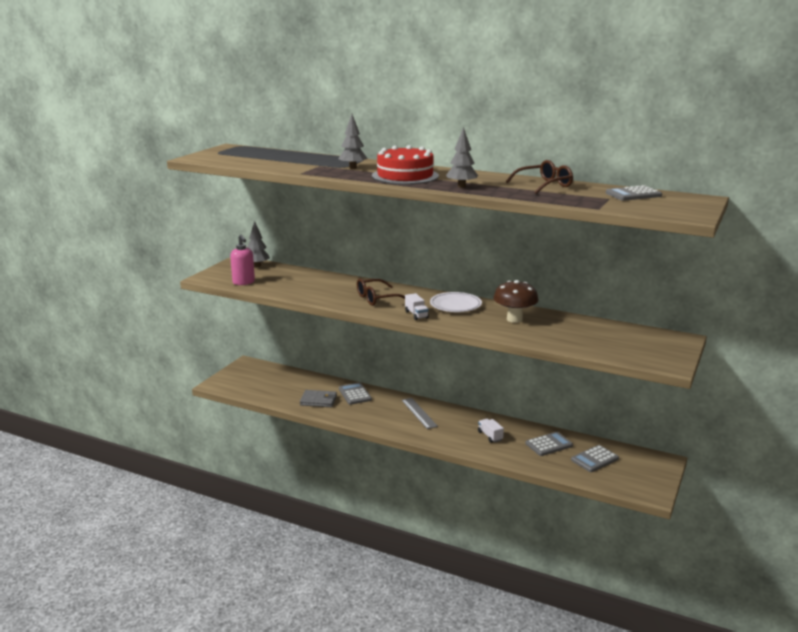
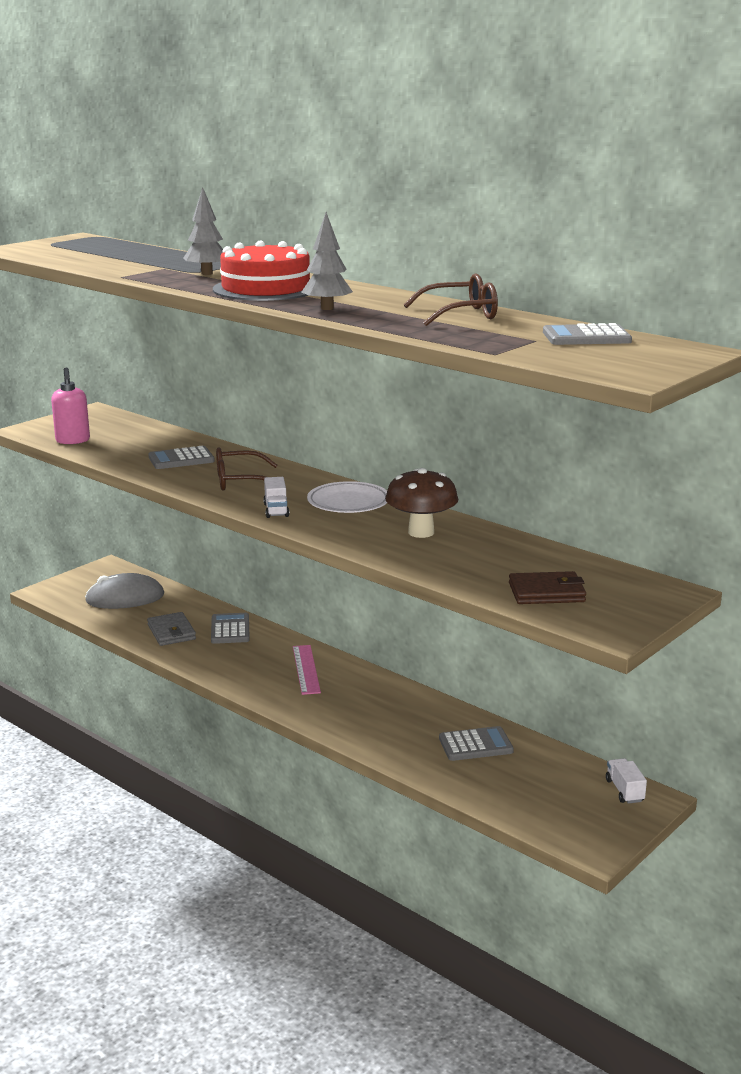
camera: 15 degrees right, 0 degrees up
(257, 266) = (114, 419): grey tree -> none
(273, 382) = (125, 598): none -> grey mouse
(318, 401) = (171, 632): grey wallet -> grey wallet turned 45 degrees clockwise
(419, 413) = (306, 669): grey ruler -> pink ruler
(490, 436) = (391, 719): white truck -> white truck (624, 791)
(594, 459) = (535, 778): grey calculator -> grey calculator (181, 459)
(616, 347) = (546, 592): none -> brown wallet

